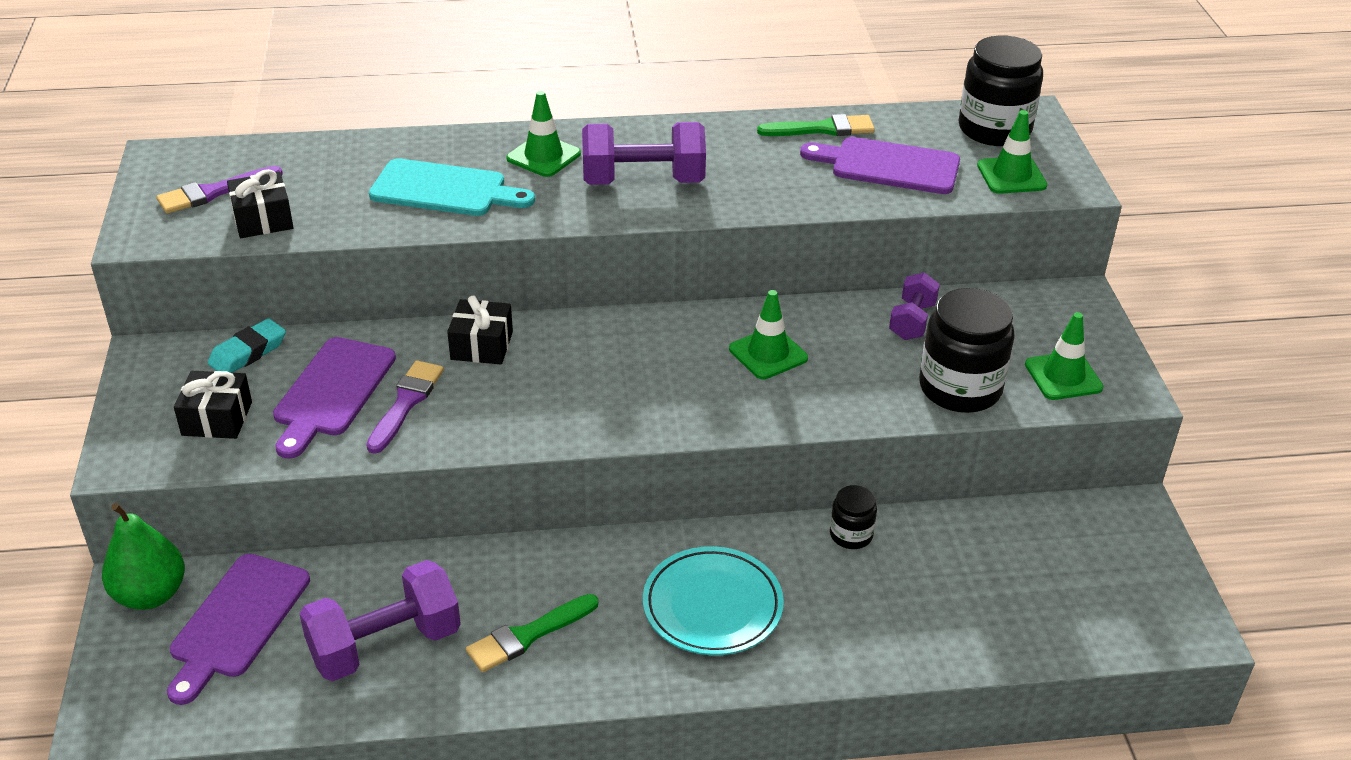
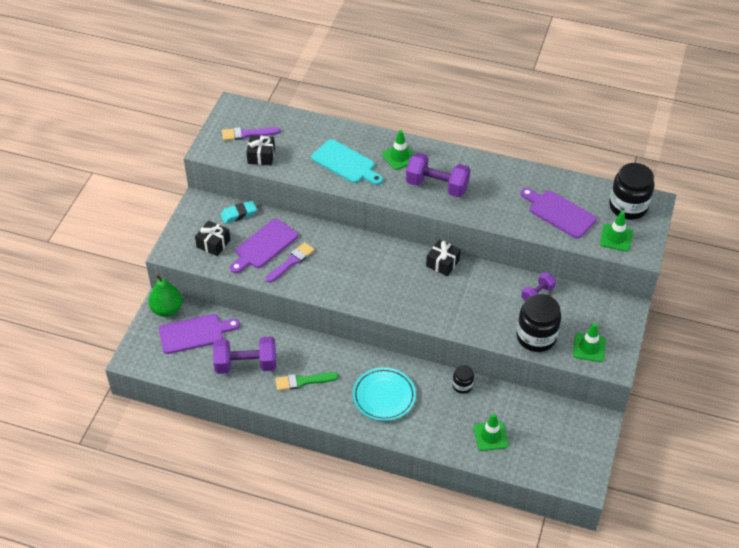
camera: 25 degrees right, 10 degrees up
(237, 621) = (194, 333): purple cutting board -> purple cutting board turned 150 degrees counterclockwise
(482, 345) = (337, 243): black gift -> black gift (442, 263)
(768, 354) = (459, 289): green traffic cone -> green traffic cone (490, 436)
(822, 129) = (541, 180): green brush -> none

